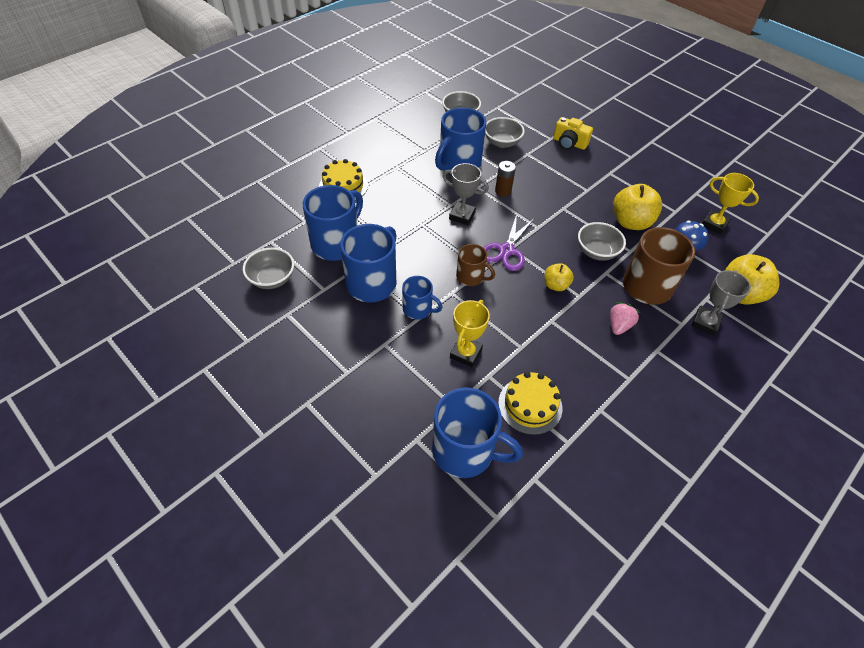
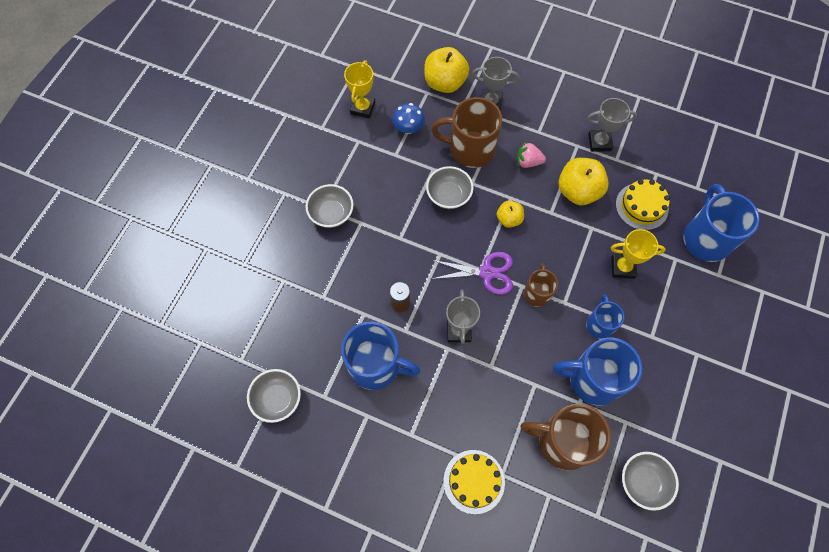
camera: 110 degrees left, 15 degrees up
(336, 243) = (562, 441): blue mug -> brown mug
(502, 143) = (314, 331): grey bowl -> grey bowl (331, 213)
(569, 143) = (285, 259): yellow camera -> none
(628, 403) = (599, 142): none -> grey trophy
(631, 222) = (393, 175): yellow apple -> yellow apple (578, 191)

